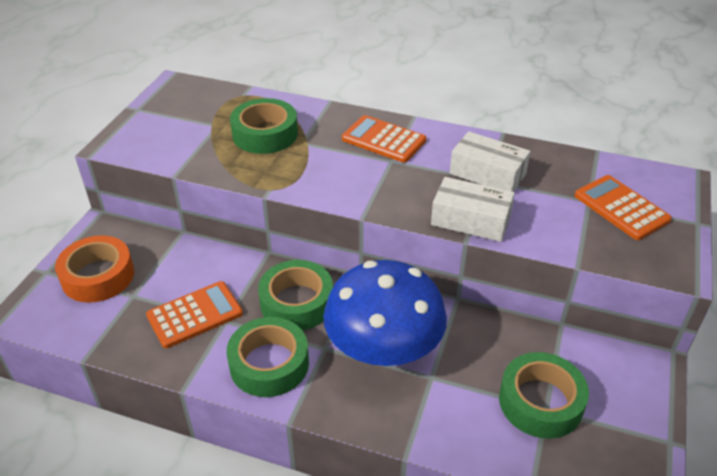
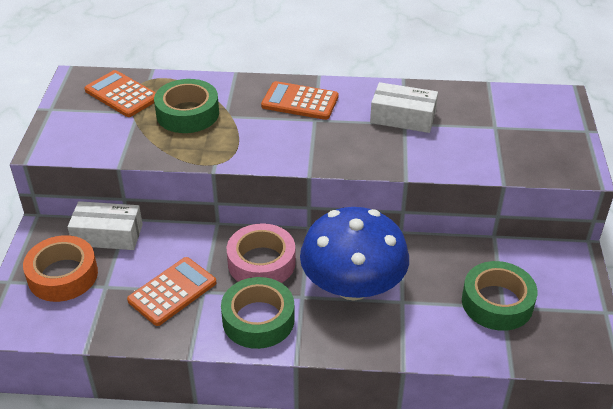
camera: 15 degrees left, 0 degrees up
(296, 302) = (261, 263): green tape -> pink tape
(470, 220) = (403, 161): white box -> white box (107, 235)
(621, 208) = (523, 128): orange calculator -> orange calculator (122, 94)

